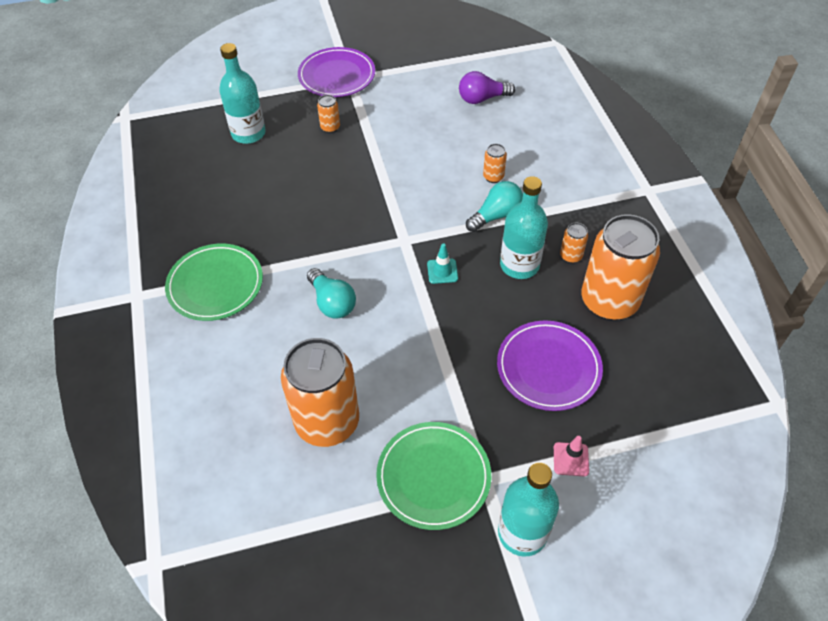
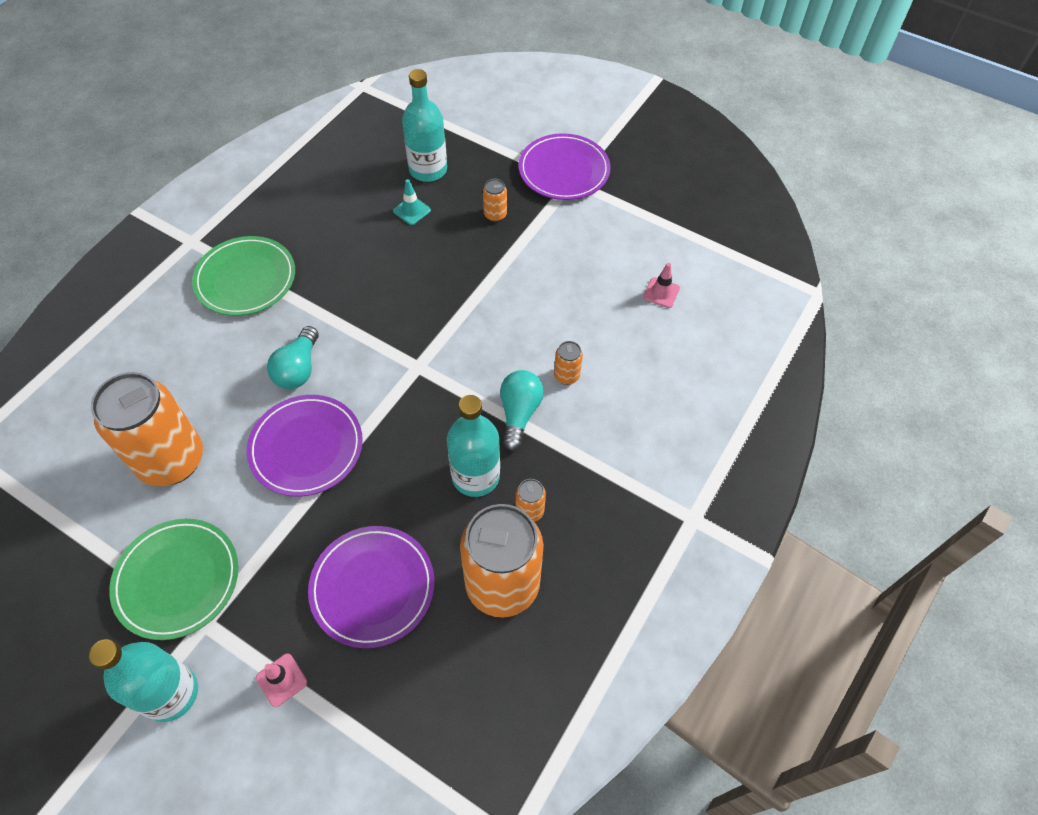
camera: 45 degrees right, 5 degrees up
(403, 337) = (306, 447): none -> purple plate
(442, 271) = (409, 421): turquoise traffic cone -> turquoise traffic cone (411, 211)
(482, 99) = (661, 293): purple light bulb -> pink traffic cone
(496, 215) = (519, 413): turquoise light bulb -> turquoise light bulb turned 90 degrees counterclockwise

